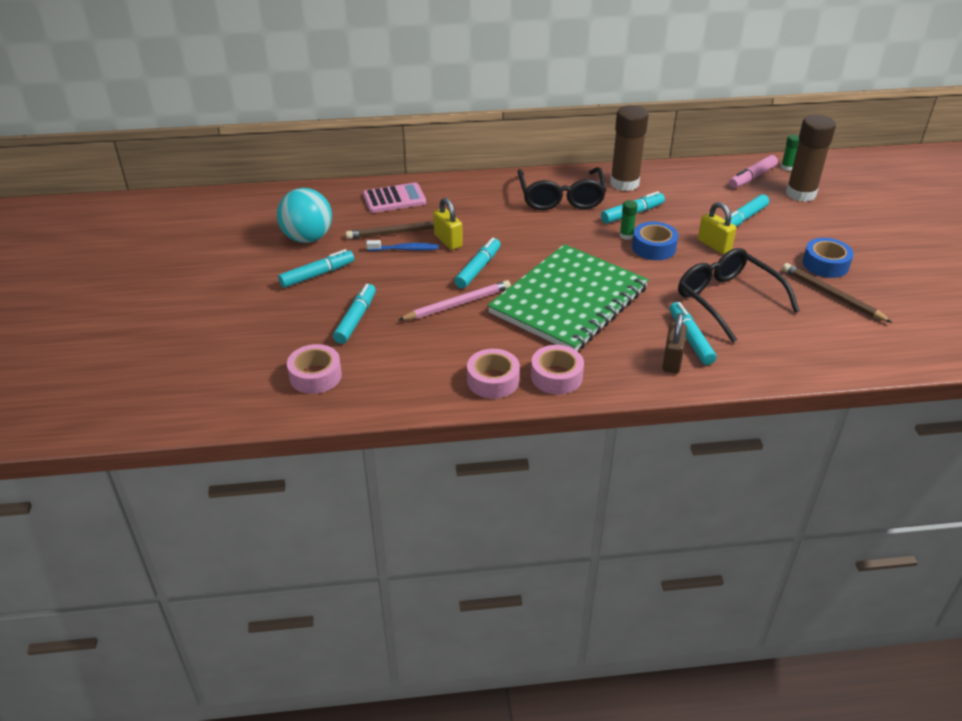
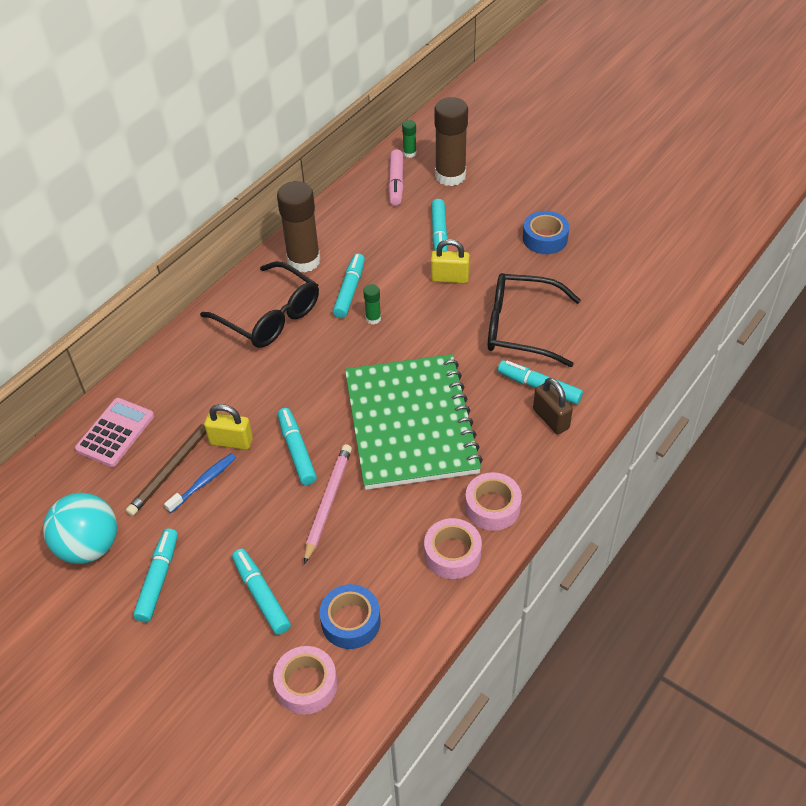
camera: 45 degrees left, 10 degrees up
(653, 247) = (409, 315): blue tape -> blue tape (351, 621)
(832, 295) = (581, 267): brown pencil -> none

